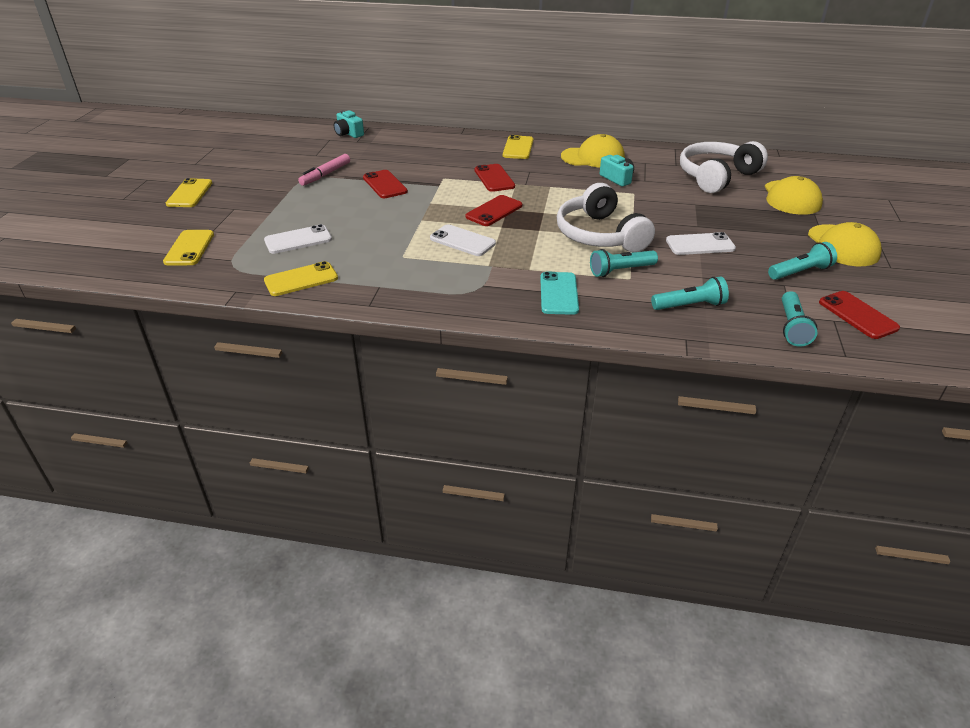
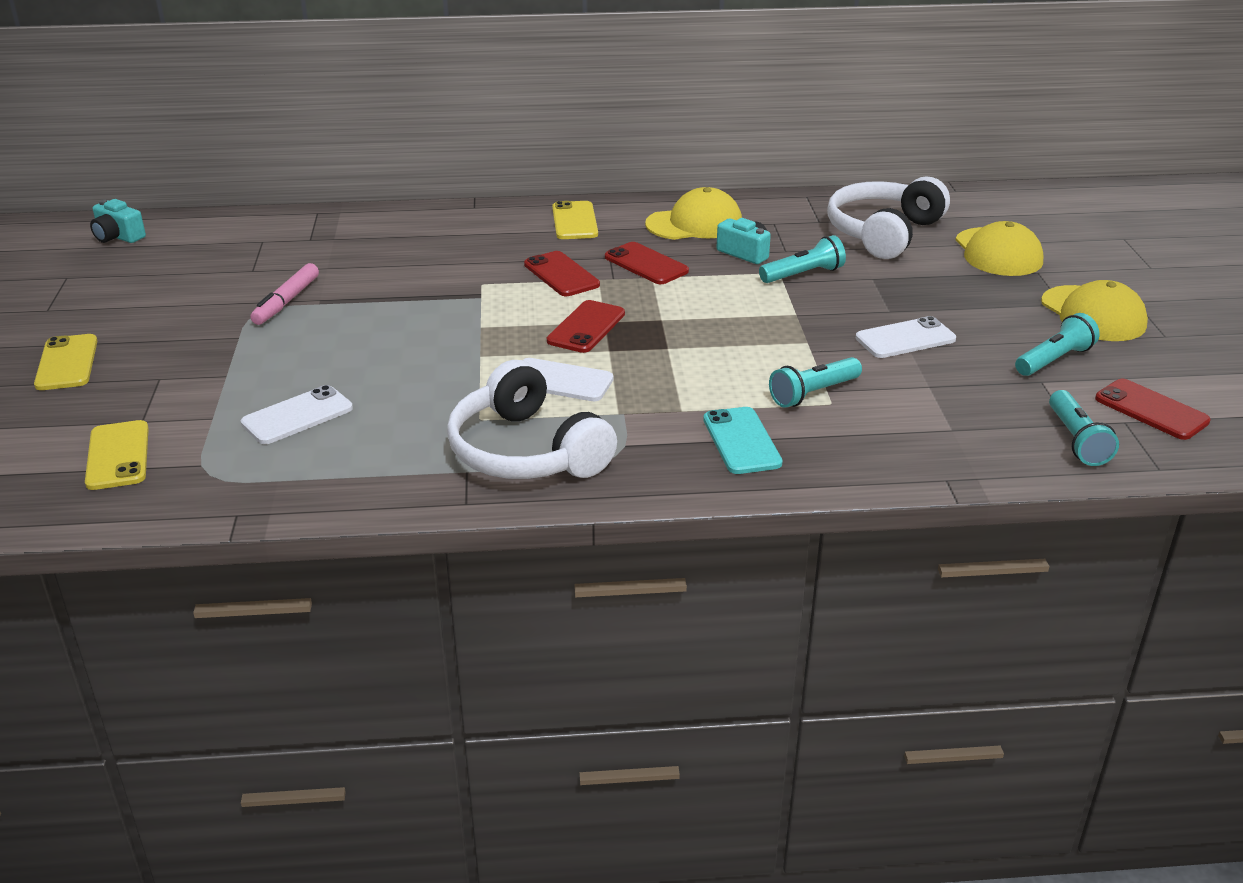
camera: 15 degrees left, 5 degrees down
(301, 279) = (336, 479): yellow phone -> none
(348, 133) = (290, 228): turquoise camera -> turquoise camera (118, 236)
(385, 185) = (393, 306): red phone -> red phone (646, 264)
(599, 235) = (759, 344): white headphones -> white headphones (526, 451)
(689, 305) = (930, 431): turquoise flashlight -> turquoise flashlight (803, 274)

